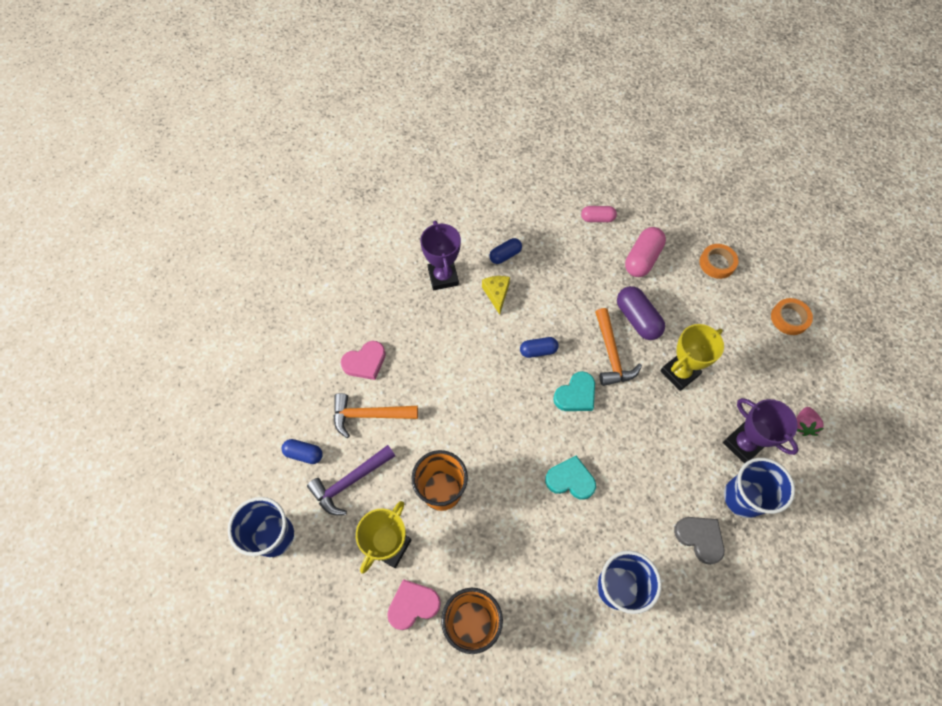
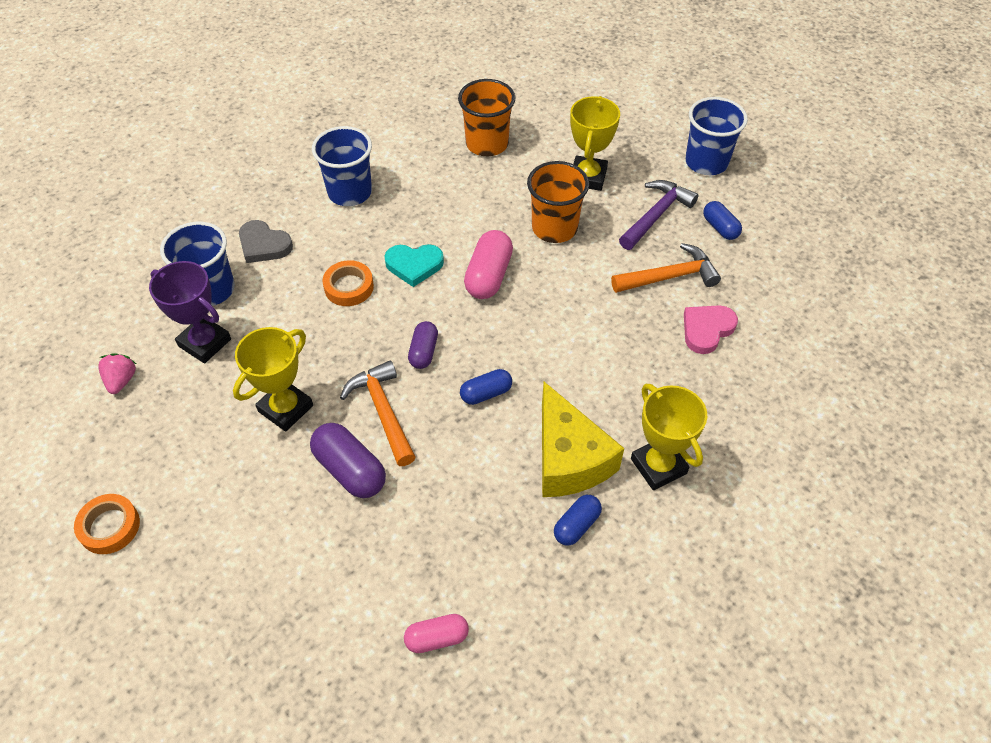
camera: 165 degrees right, 10 degrees down
(304, 454) = (720, 228): blue capsule -> blue capsule turned 60 degrees clockwise
(413, 605) = (546, 144): pink heart -> none
(443, 277) = (658, 466): purple trophy -> yellow trophy
(496, 294) = (569, 458): yellow cheese -> yellow cheese, size x1.91
(576, 395) = (423, 352): turquoise heart -> purple capsule
(642, 259) = (349, 575): pink capsule -> pink capsule (488, 276)
(717, 263) = (219, 599): orange tape -> orange tape (349, 287)

